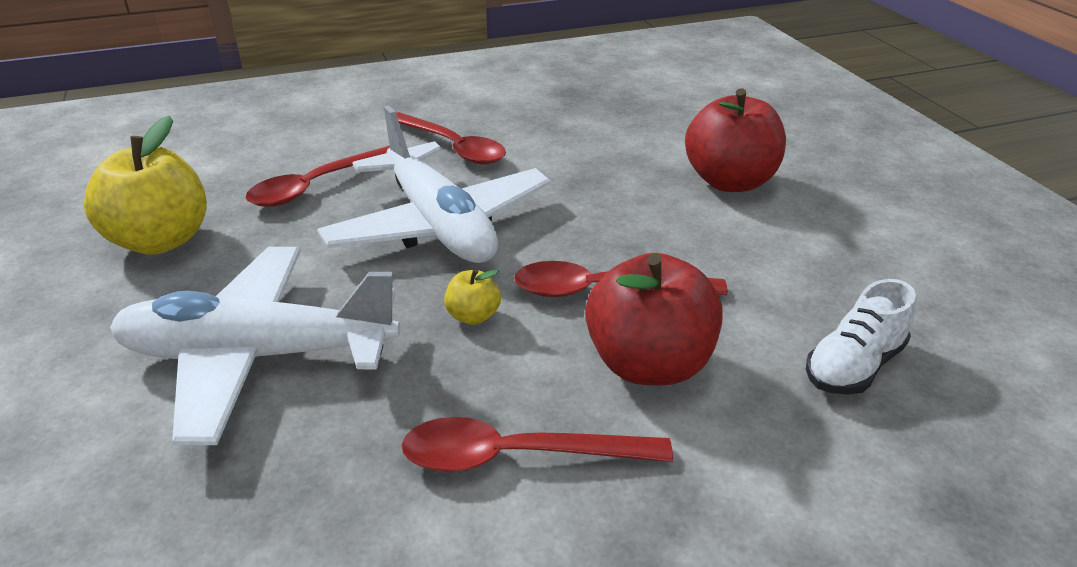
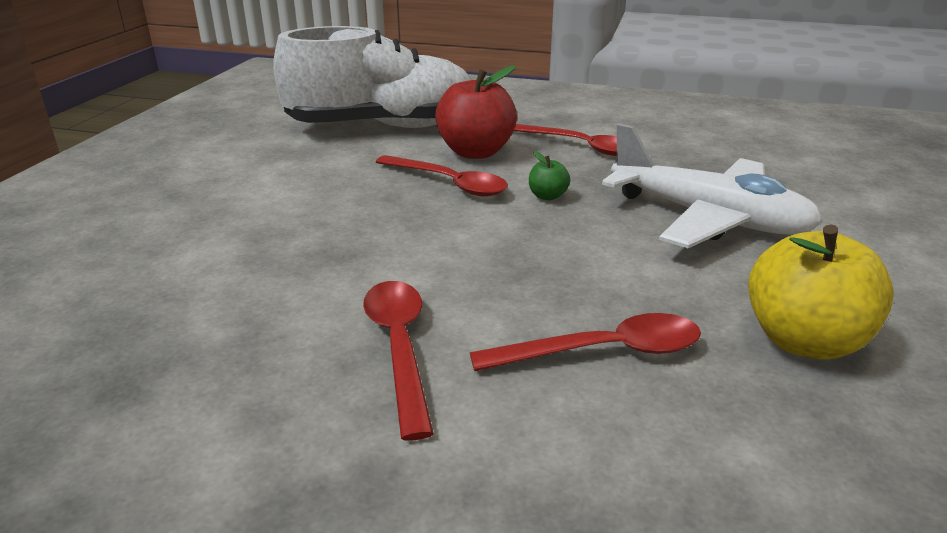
camera: 145 degrees left, 5 degrees down
(439, 225) = (511, 260): white plane -> none
(473, 316) = (547, 196): yellow apple -> green apple
(730, 182) = (233, 212): red apple -> none
(854, 366) = (383, 127): white shoe -> white shoe, size x2.35

